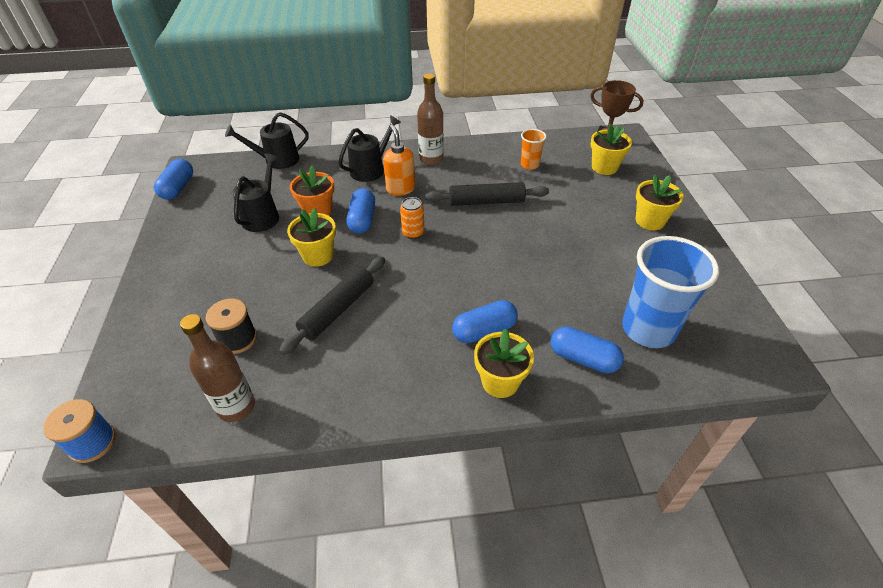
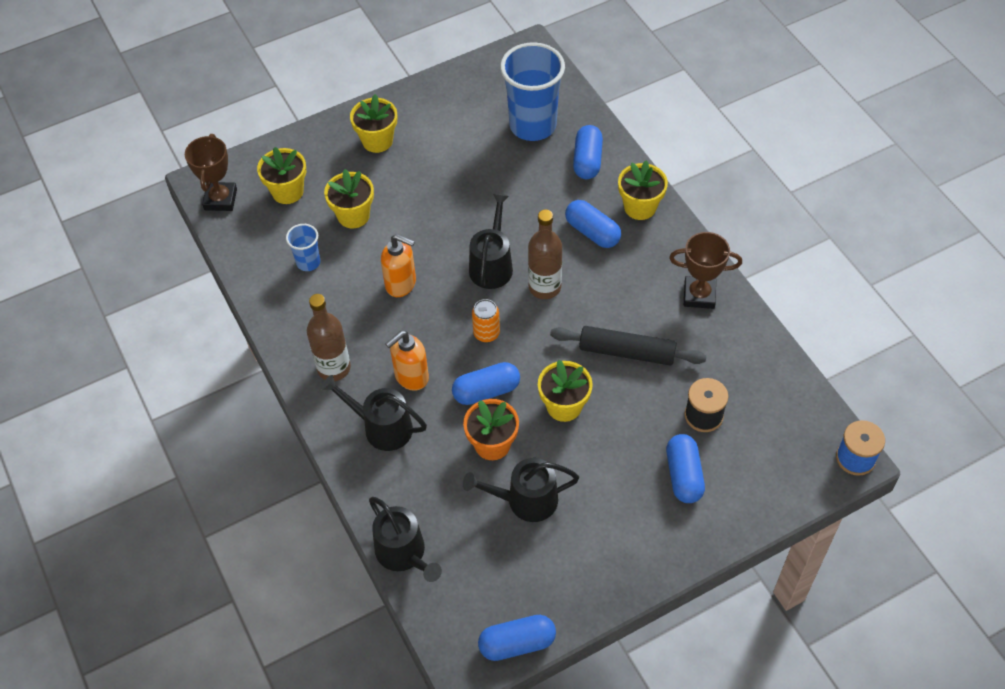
camera: 110 degrees left, 10 degrees up
(201, 304) = (683, 475): none -> blue capsule
(236, 406) = (765, 375): brown bottle -> brown bottle (544, 287)
(361, 389) = (699, 295): none -> brown trophy
(479, 253) = (492, 265): none -> black watering can
(486, 201) = (401, 284): black rolling pin -> orange soap dispenser
(529, 165) = (308, 262): orange cup -> blue cup
(567, 192) = (353, 215): none -> yellow flower pot

